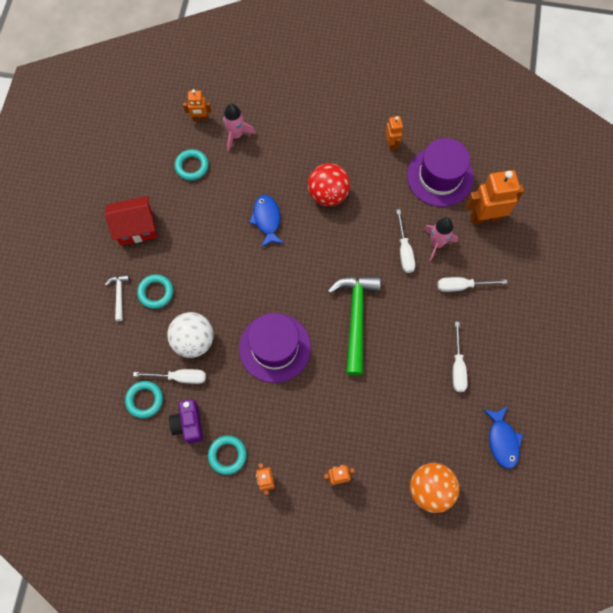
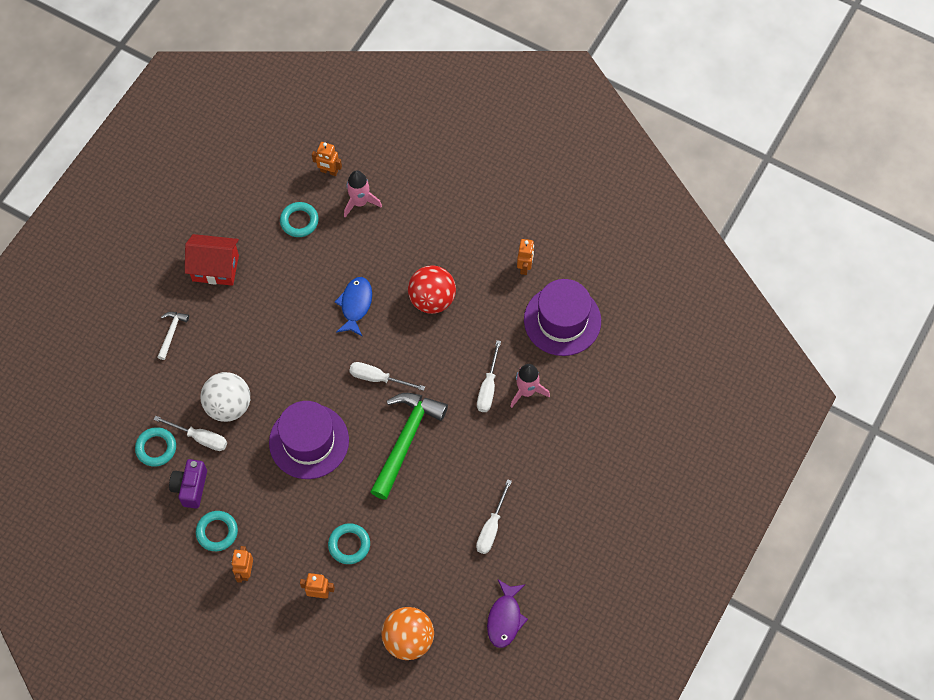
camera: 20 degrees right, 5 degrees down
(156, 292) = (209, 343): turquoise ring -> turquoise ring (349, 545)
(462, 286) = (533, 445): white screwdriver -> white screwdriver (378, 378)
(484, 217) = (592, 381): orange robot -> none
(502, 440) = (505, 618): blue fish -> purple fish

